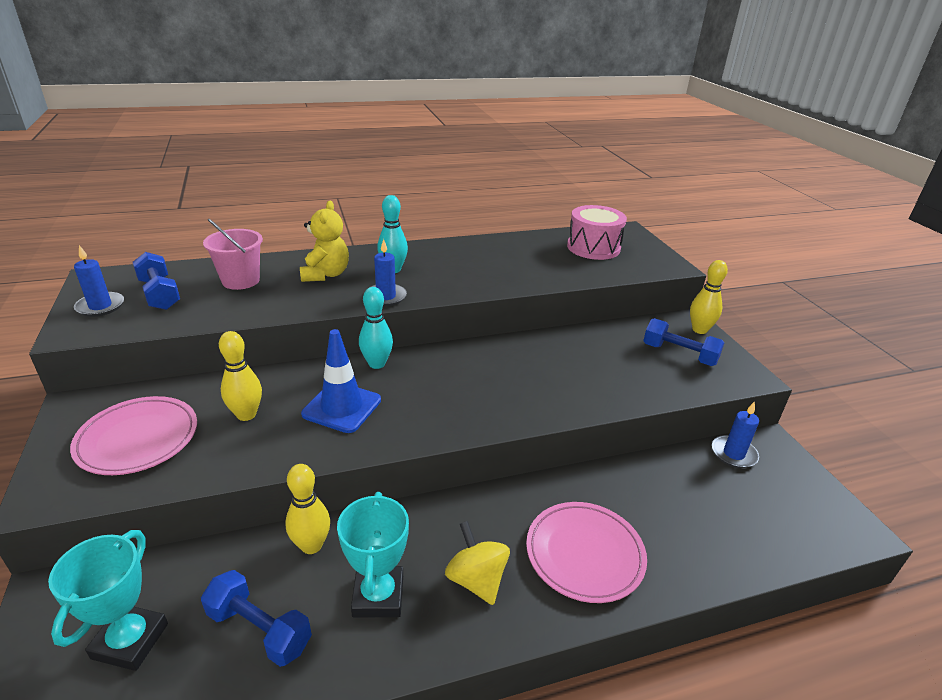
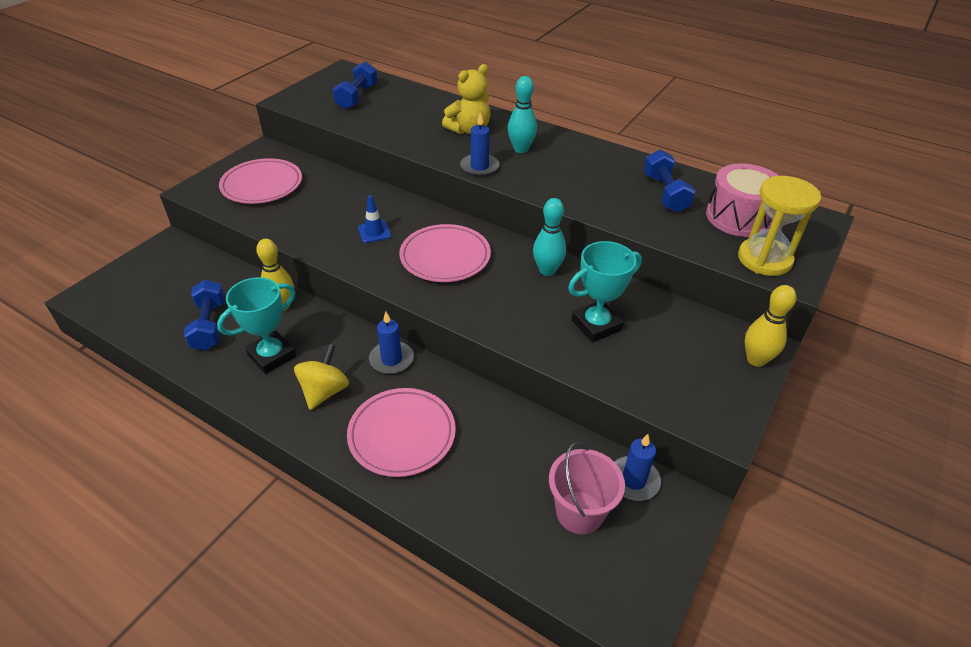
camera: 50 degrees right, 10 degrees up
(100, 306) = (320, 91): blue candle -> blue candle (391, 359)
(130, 641) = (166, 288): turquoise trophy -> turquoise trophy (596, 325)
(240, 280) = (412, 109): pink bucket -> pink bucket (579, 512)
(246, 414) = (323, 204): yellow bowling pin -> none
(342, 407) = (374, 232): blue traffic cone -> blue traffic cone, size x0.57
(377, 364) = (437, 218): turquoise bowling pin -> turquoise bowling pin (547, 270)
(435, 388) = (445, 257): none -> pink plate
(645, 264) = (764, 259): none -> yellow hourglass
(679, 354) = (687, 363): blue dumbbell -> blue dumbbell (665, 193)

